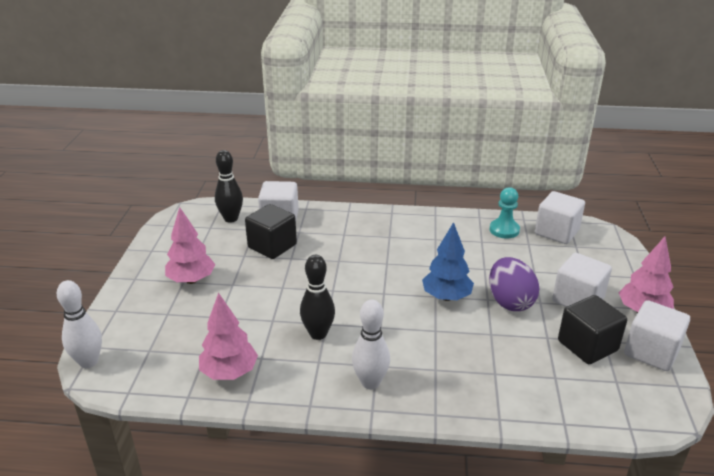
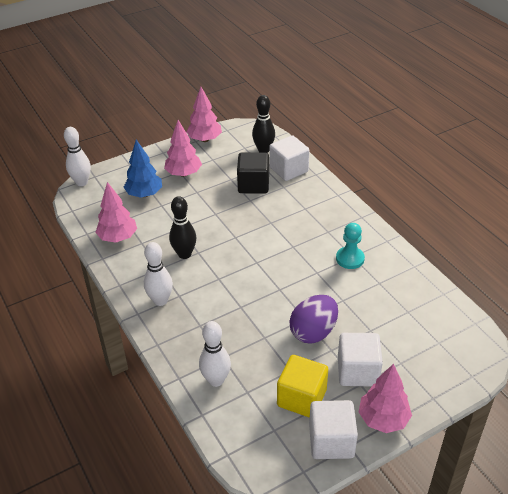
camera: 55 degrees right, 10 degrees up
(159, 244) = (205, 139): none -> pink tree
(446, 297) = (284, 295): blue tree -> blue tree (144, 194)
(504, 230) = (411, 289): turquoise pawn -> turquoise pawn (350, 259)
(524, 392) = (216, 380): none -> white bowling pin
(556, 232) = (446, 322): white cube -> none
(587, 346) = (301, 398): black cube -> yellow cube

